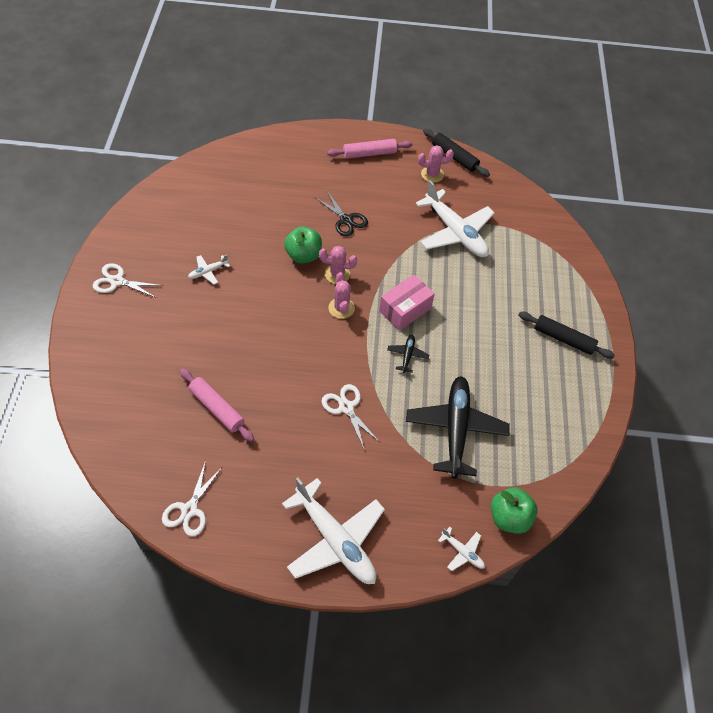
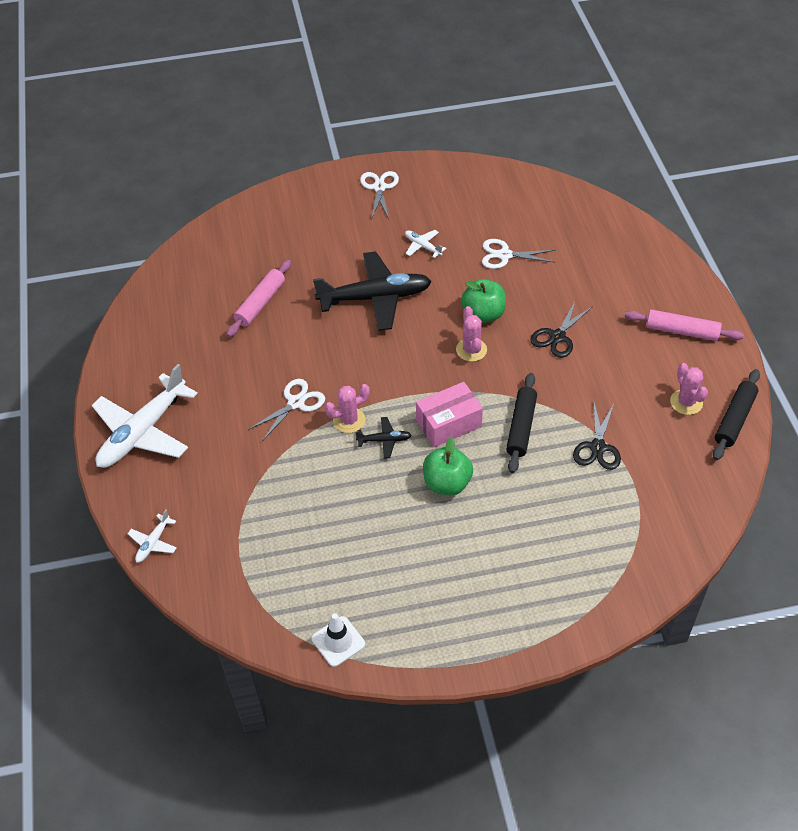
camera: 80 degrees right, 5 degrees down
(189, 510) = (148, 317): white scissors -> white scissors (505, 255)
(341, 308) = (424, 366): pink cactus -> pink cactus (349, 420)
(369, 154) = (682, 331): pink rolling pin -> pink rolling pin turned 45 degrees counterclockwise
(405, 309) = (448, 423): pink box -> pink box turned 60 degrees counterclockwise
(455, 232) = (597, 447): white plane -> black scissors
(455, 429) = (301, 507): black plane -> black plane (375, 298)
(509, 517) = (204, 579): green apple -> green apple (447, 483)
(563, 339) = (476, 599): black rolling pin -> black rolling pin (521, 427)
(583, 433) = (338, 641): none -> white traffic cone

